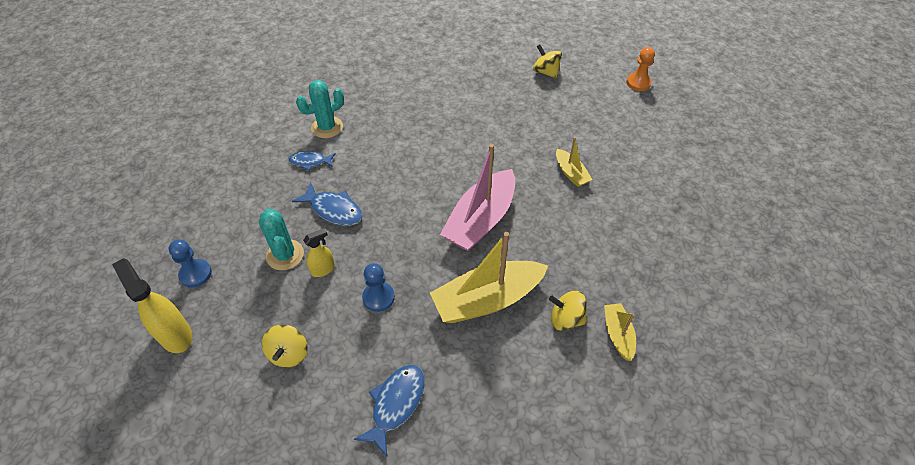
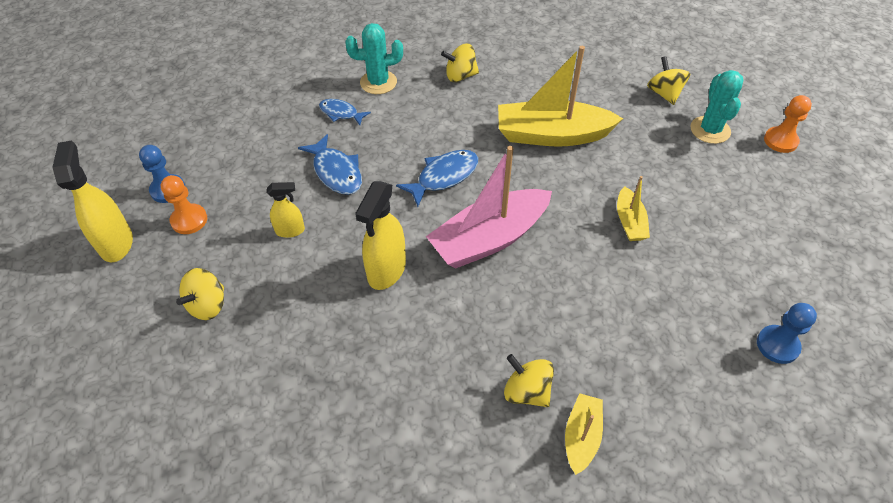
camera: 25 degrees right, 0 degrees up
(230, 292) = (189, 220): none -> orange pawn
(285, 255) = (261, 201): turquoise cactus -> turquoise cactus (710, 130)
(378, 297) = (329, 282): blue pawn -> blue pawn (777, 345)
(390, 103) = (460, 76): none -> yellow spinning top
(396, 404) = (283, 405): blue fish -> blue fish (444, 177)
(417, 272) = (386, 270): none -> yellow spray bottle
(487, 300) = (446, 331): yellow boat -> yellow boat (552, 135)

